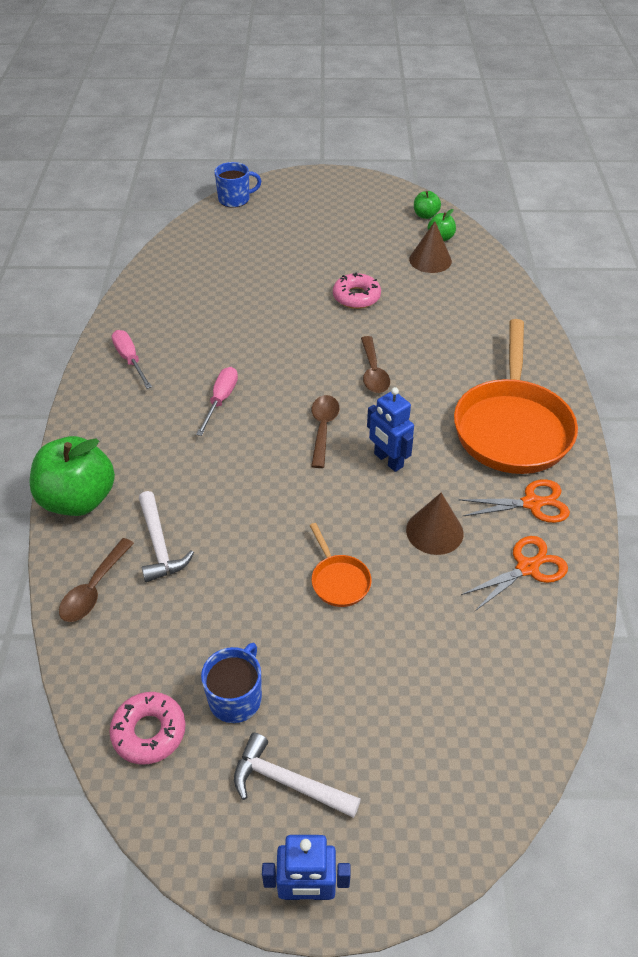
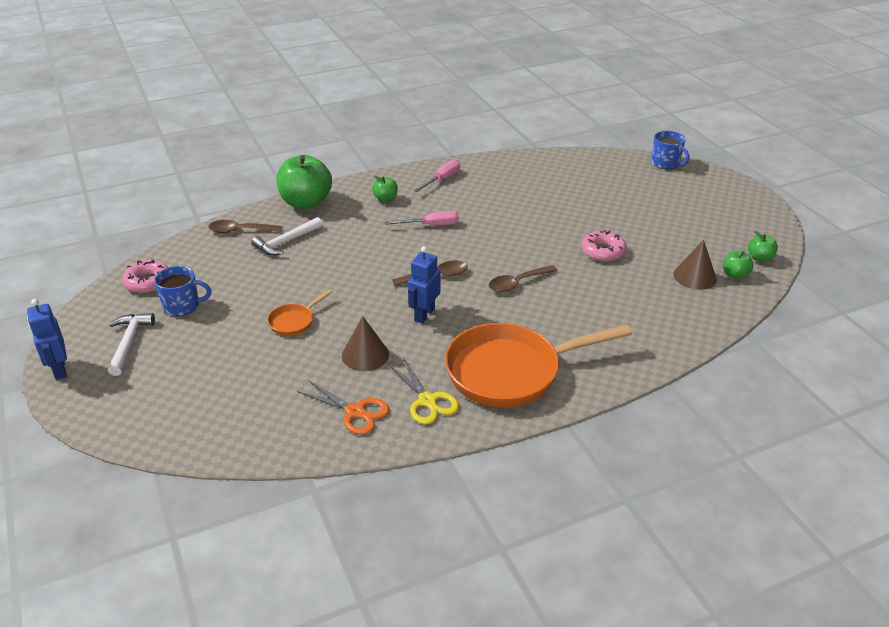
camera: 65 degrees right, 10 degrees down
(133, 421) = (385, 199): none -> green apple
(532, 503) = (427, 401): orange scissors -> yellow scissors

